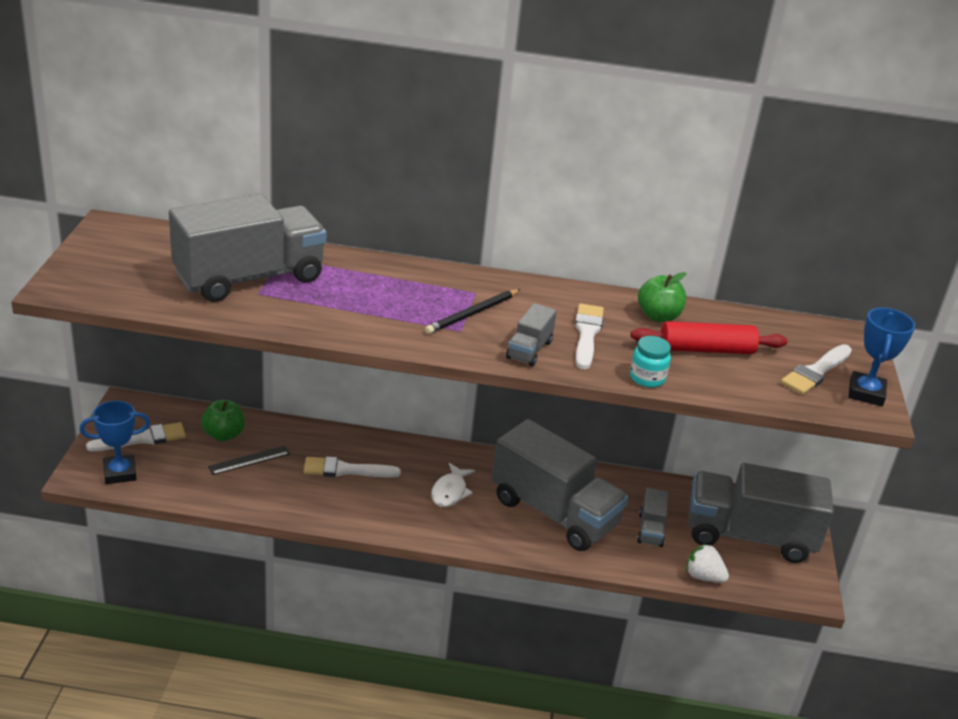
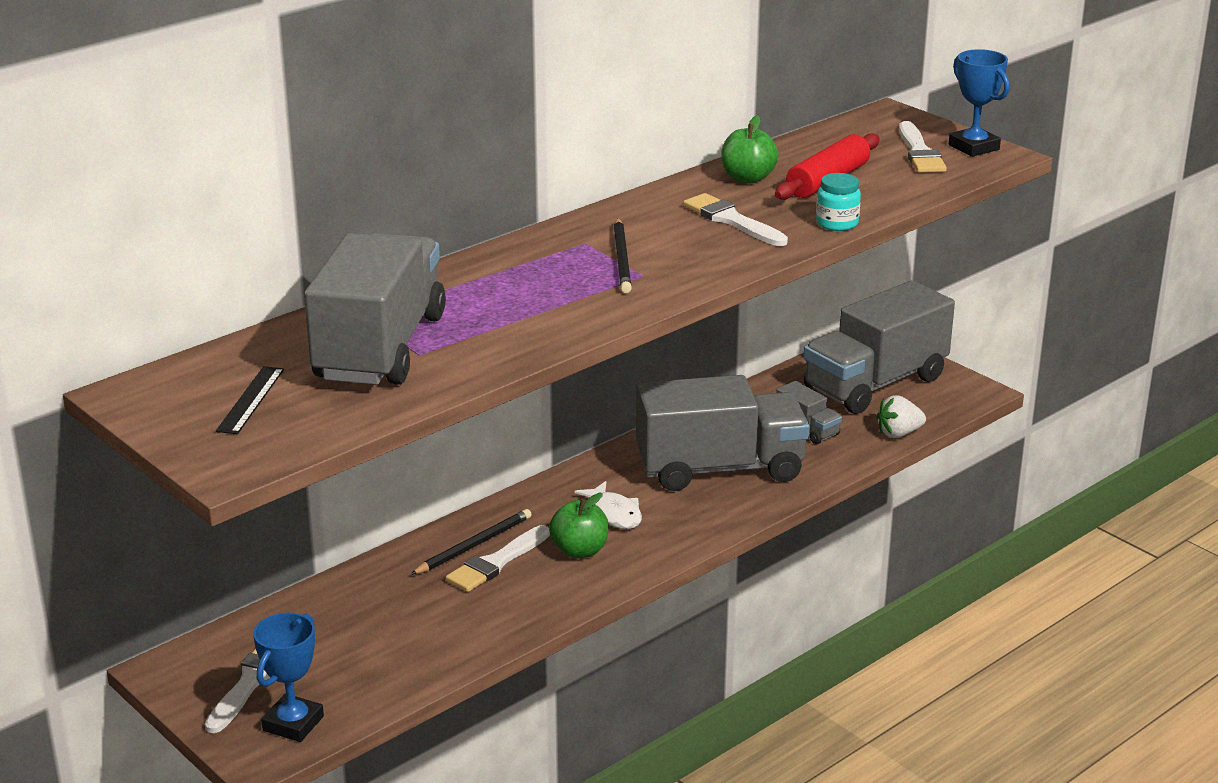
camera: 45 degrees left, 5 degrees down
(224, 435) = (324, 619): green apple -> green apple (579, 551)
(249, 460) = (394, 620): black ruler -> black ruler (250, 400)
(353, 452) = (474, 545): none -> black pencil
(529, 350) = (721, 256): grey truck -> none

